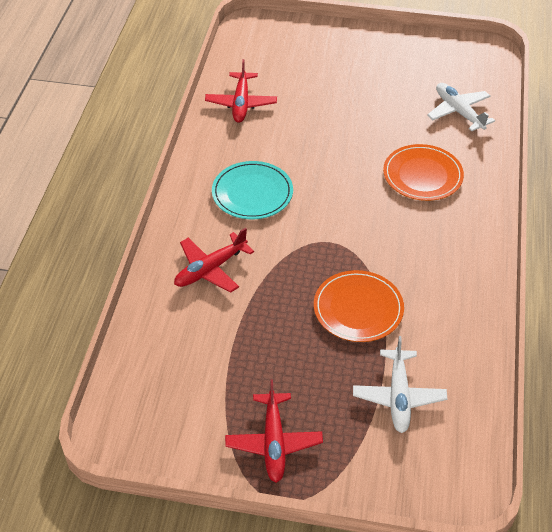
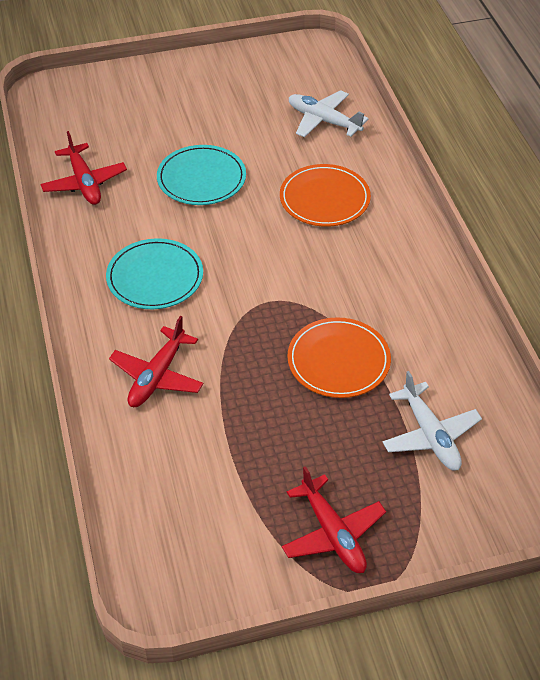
camera: 25 degrees left, 0 degrees up
(332, 128) = (201, 178): none -> turquoise plate

